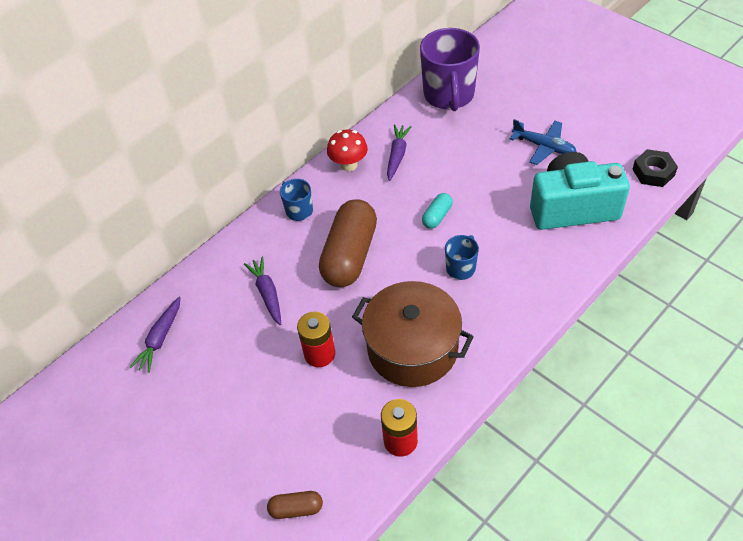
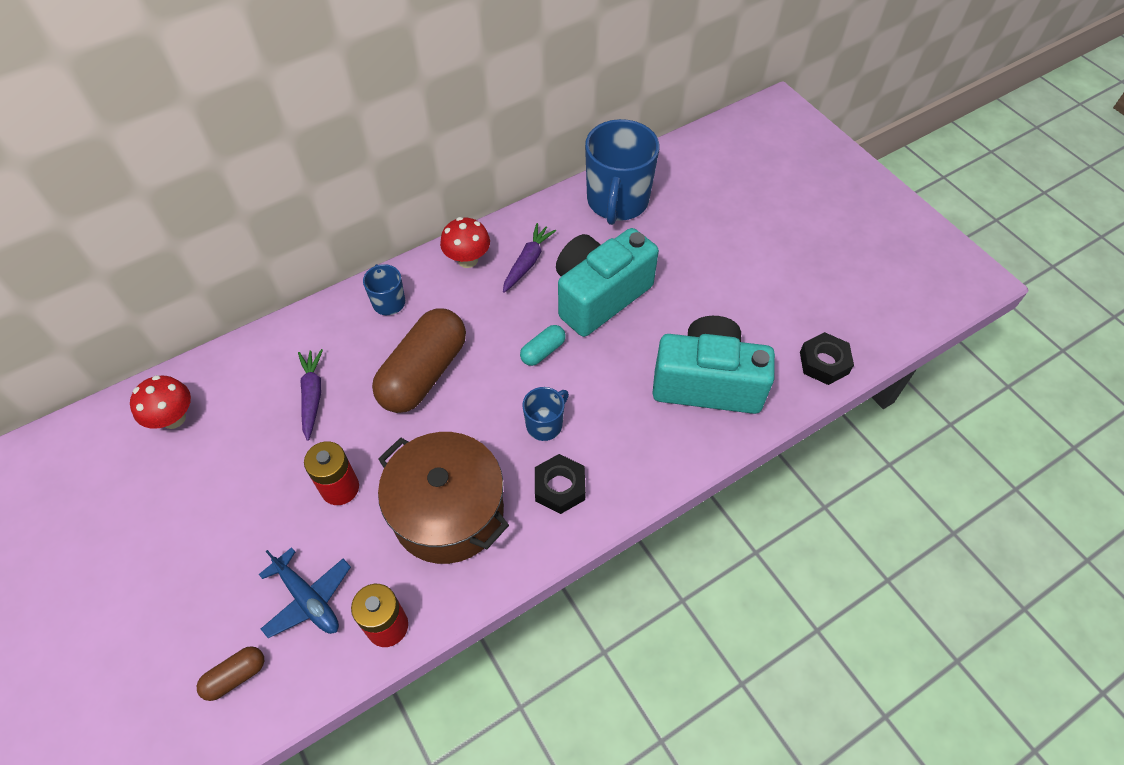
camera: 10 degrees right, 5 degrees up
(160, 338) = (173, 418): purple carrot -> red mushroom
(296, 509) = (235, 676): brown capsule -> brown capsule turned 45 degrees counterclockwise
(449, 95) = (617, 201): purple mug -> blue mug
(464, 166) = (599, 296): none -> turquoise camera
(491, 309) = (560, 487): none -> black nut
(544, 147) = (704, 295): blue plane -> blue plane (308, 599)

